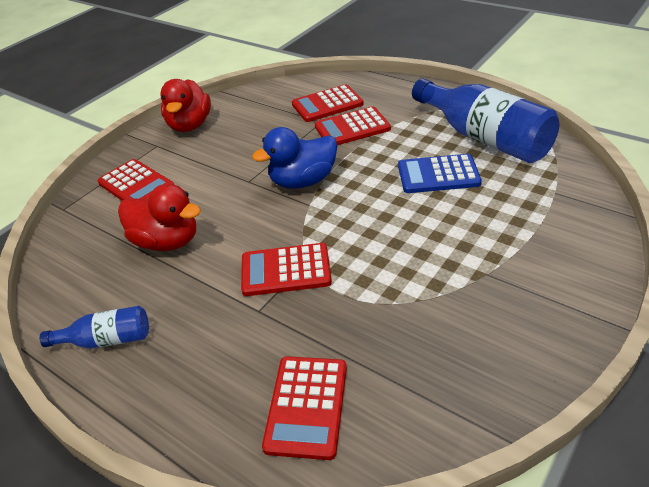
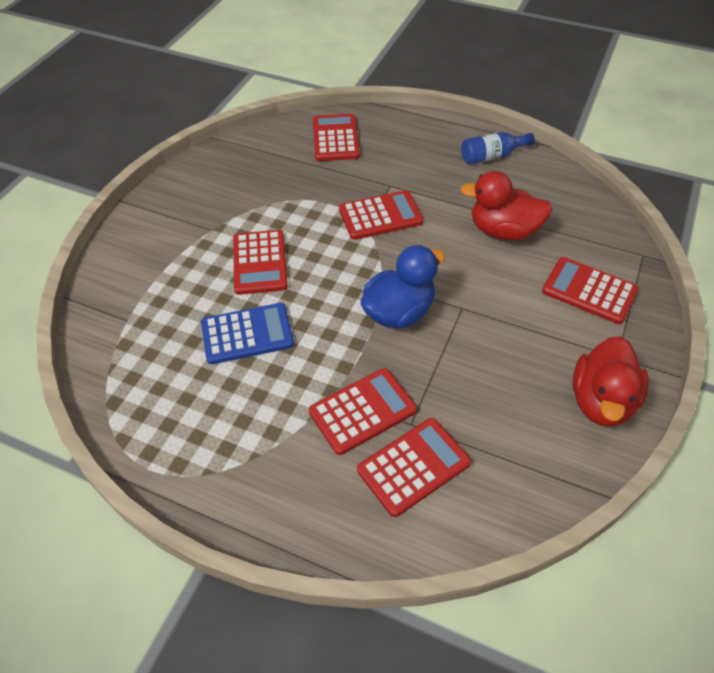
camera: 165 degrees right, 10 degrees up
(190, 125) = (601, 401): red duck -> red duck turned 150 degrees counterclockwise
(428, 232) = (260, 262): none -> red calculator
(484, 138) = (185, 402): blue bottle -> none

